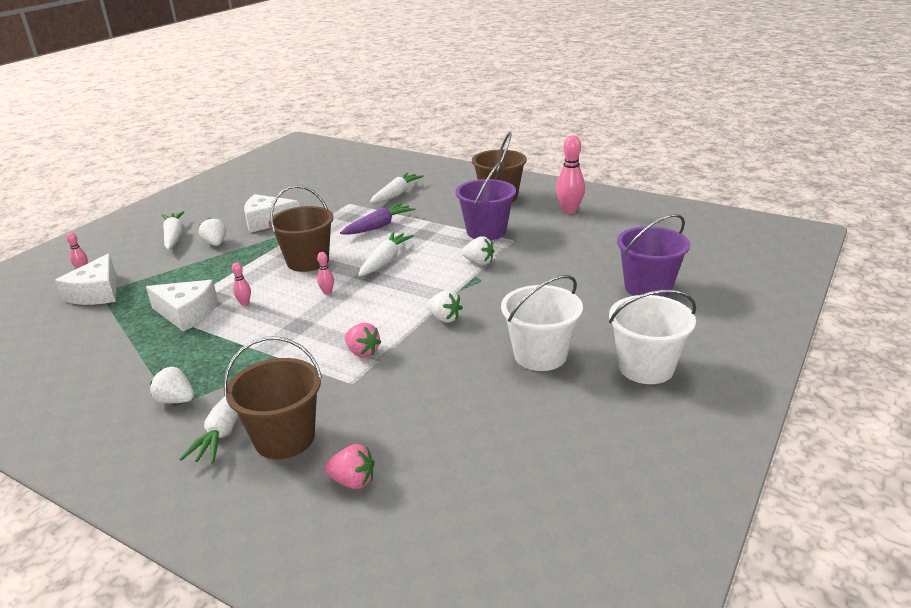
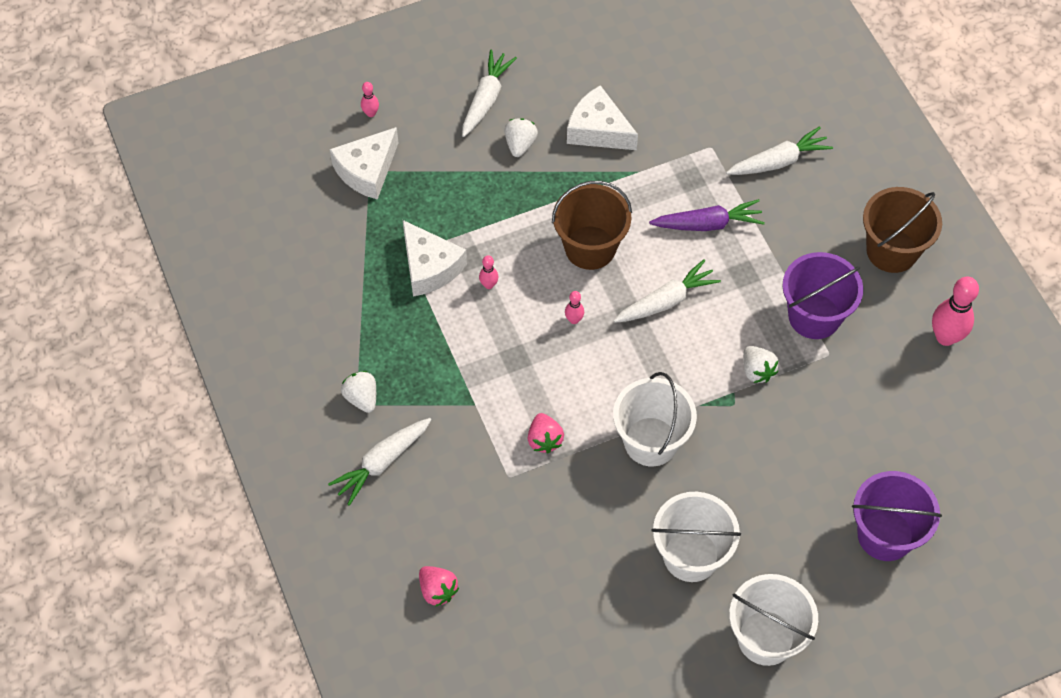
camera: 35 degrees right, 30 degrees up
(284, 438) = (417, 507): brown bucket -> none
(444, 318) = (651, 441): white strawberry -> white bucket

